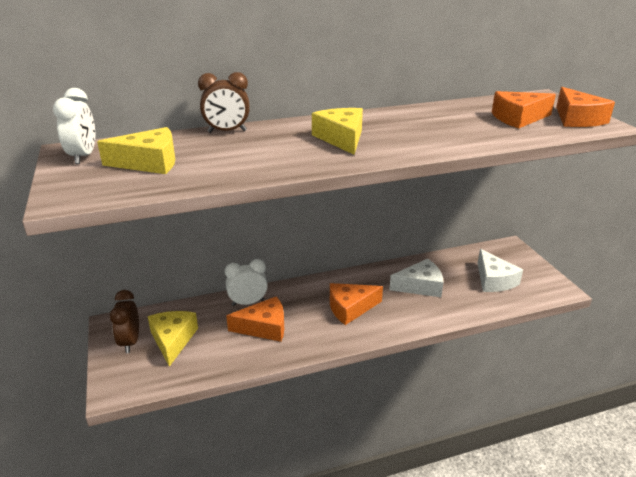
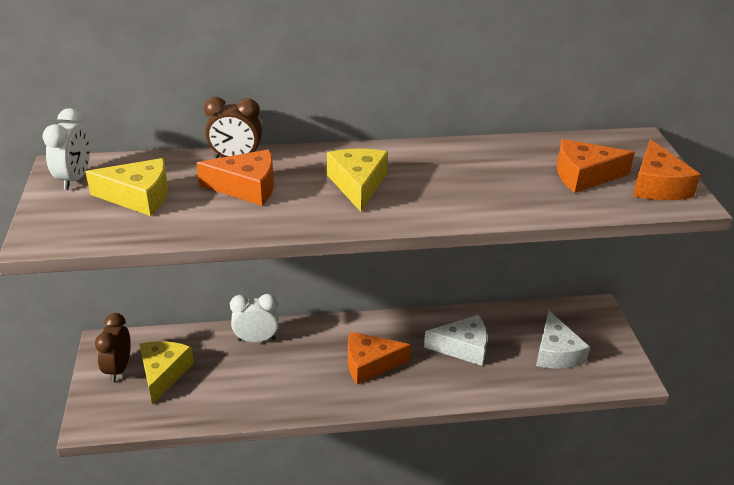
camera: 10 degrees right, 5 degrees up
(264, 327) = (265, 373): orange cheese -> orange cheese (246, 187)

